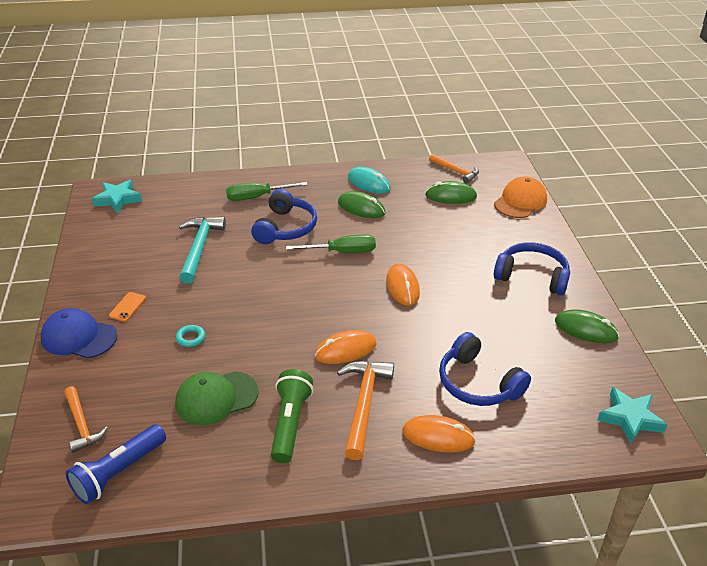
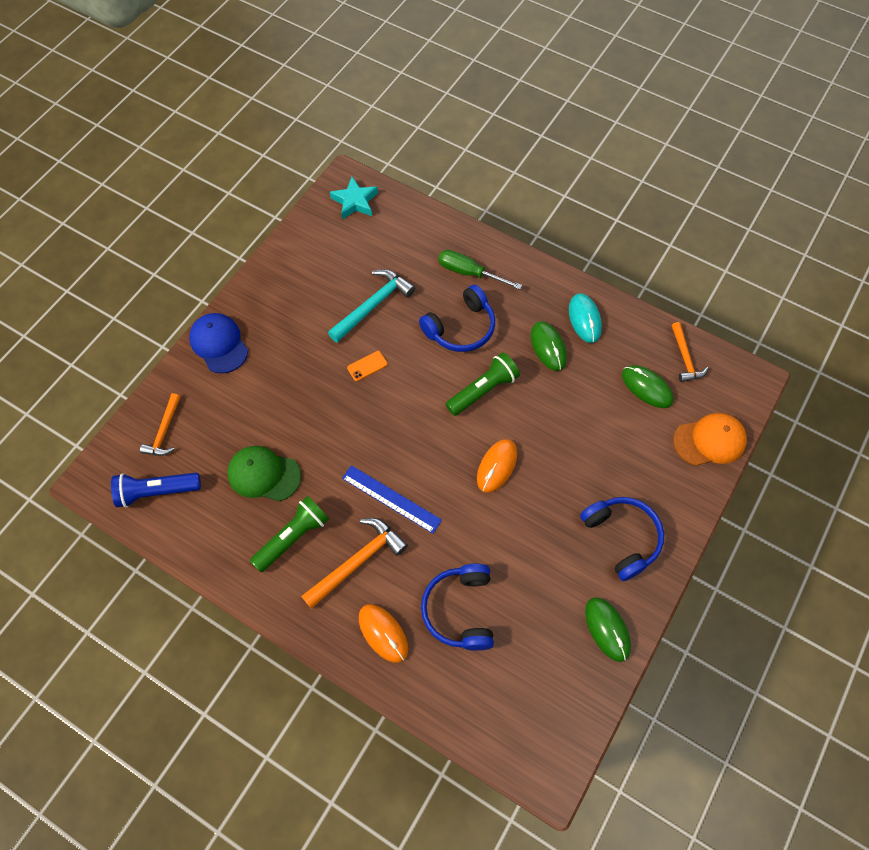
camera: 40 degrees right, 25 degrees up
(127, 307) = (273, 336): orange phone -> orange phone (367, 366)
(191, 338) = (292, 401): turquoise ring -> none
(342, 252) = (483, 390): green screwdriver -> green flashlight
(345, 350) = (391, 499): orange mouse -> blue ruler
(630, 418) = (545, 740): turquoise star -> none

